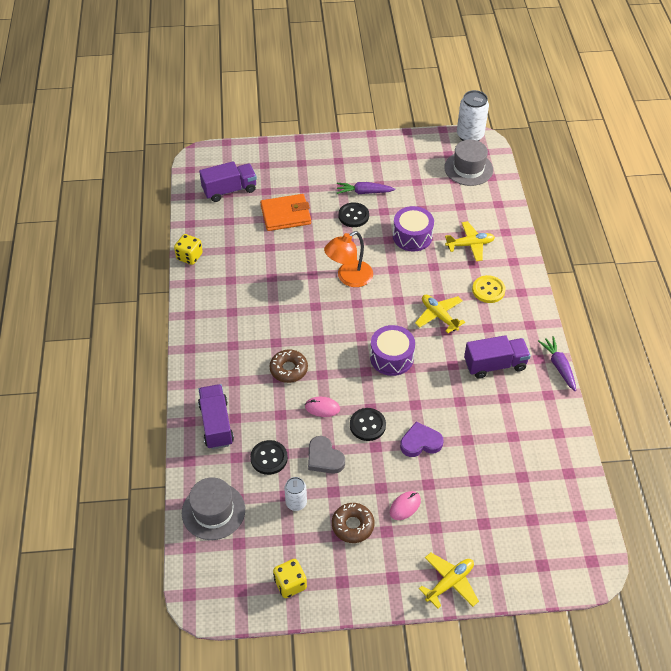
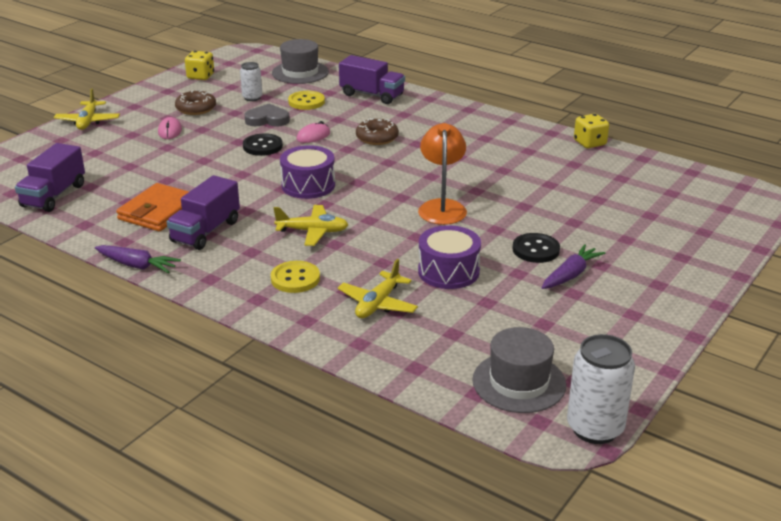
camera: 130 degrees right, 20 degrees down
(229, 190) = (676, 195): purple truck -> purple truck (54, 195)
(269, 458) = (306, 102): black button -> yellow button
(285, 215) = (591, 211): orange wallet -> orange wallet (159, 211)
(420, 442) = (205, 160): purple heart -> none

